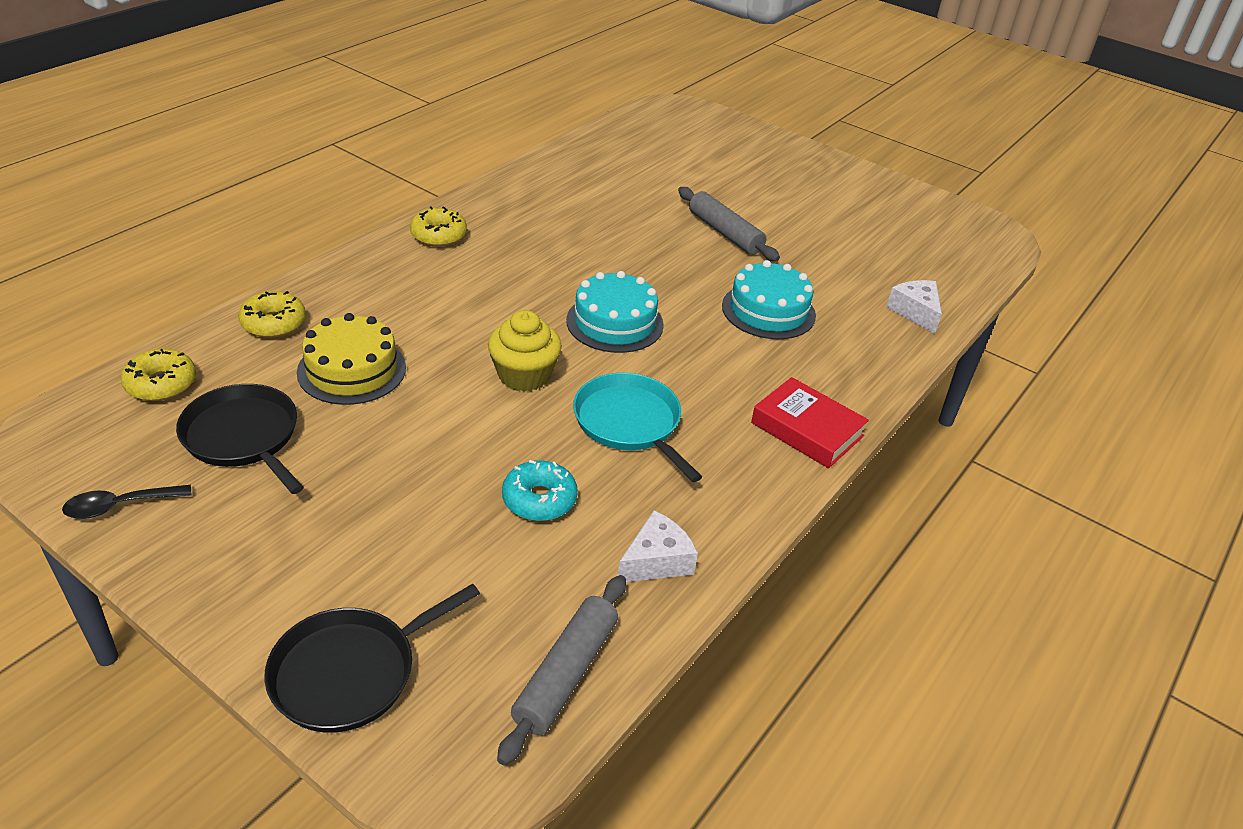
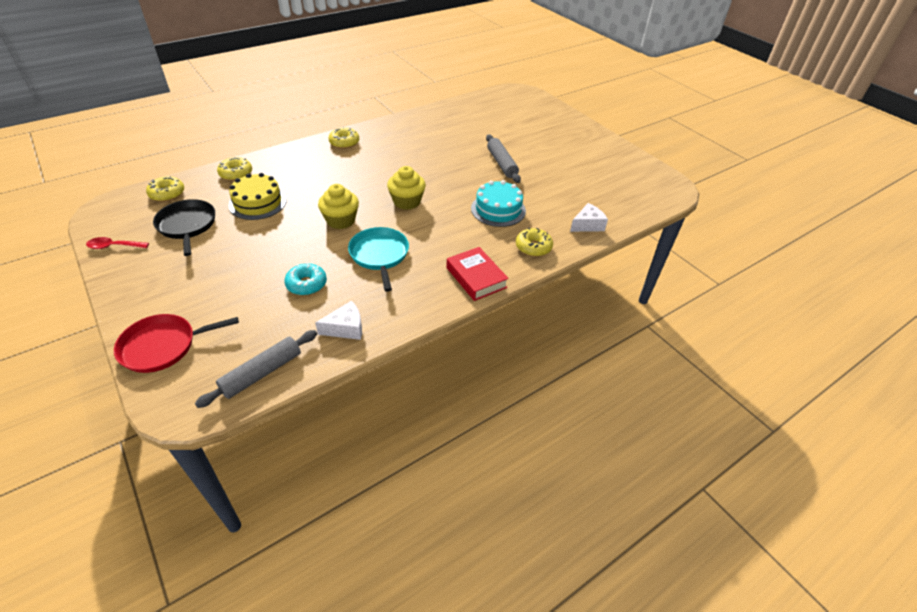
camera: 20 degrees right, 5 degrees up
(120, 506) = (114, 246): black spoon -> red spoon
(350, 672) = (163, 346): black pan -> red pan
(615, 322) = (407, 201): turquoise cake -> yellow cupcake
(860, 362) = (533, 247): none -> yellow donut
(915, 312) = (587, 225): white cheese -> white cheese turned 60 degrees clockwise

